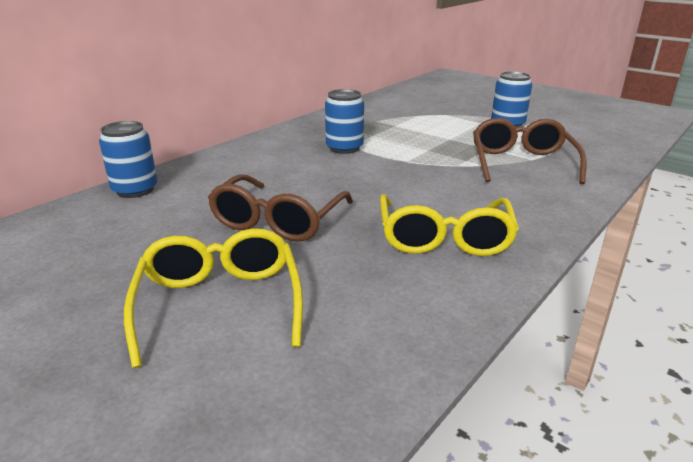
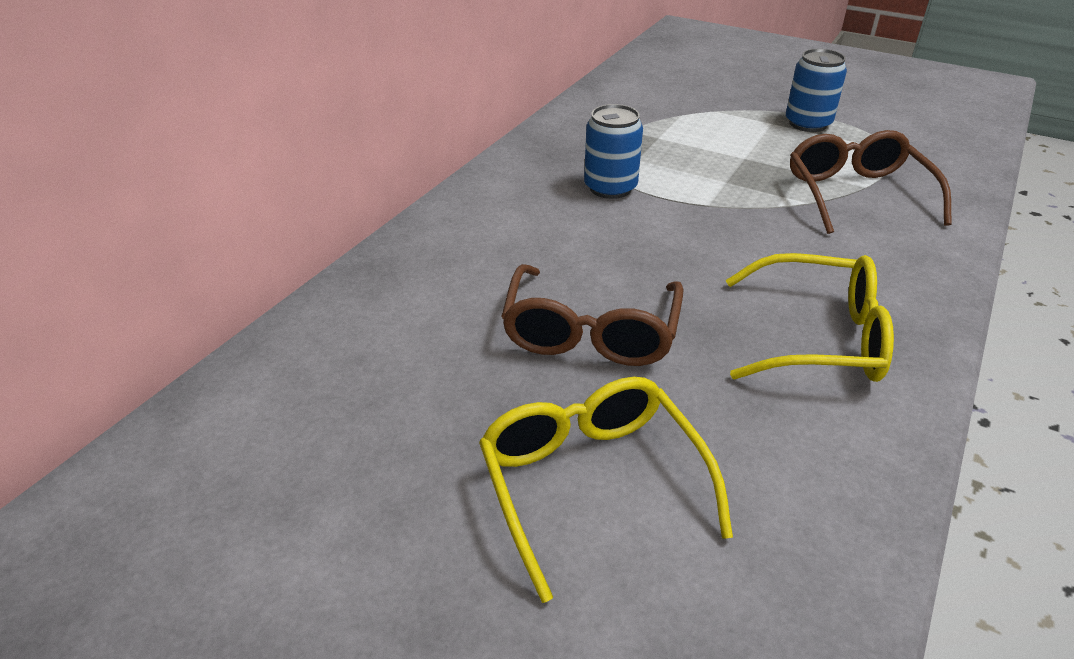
camera: 10 degrees left, 10 degrees up
(135, 190) = (356, 297): blue can -> none
(444, 238) = (819, 338): yellow glasses -> yellow glasses turned 75 degrees counterclockwise

